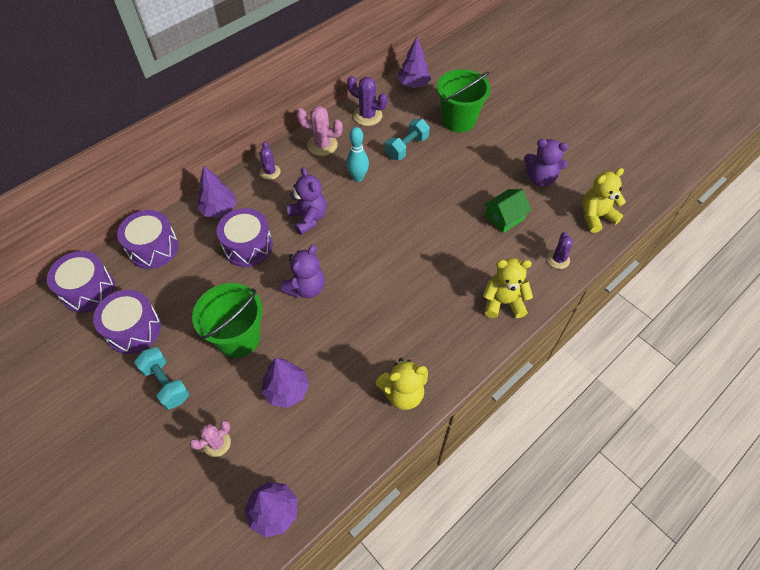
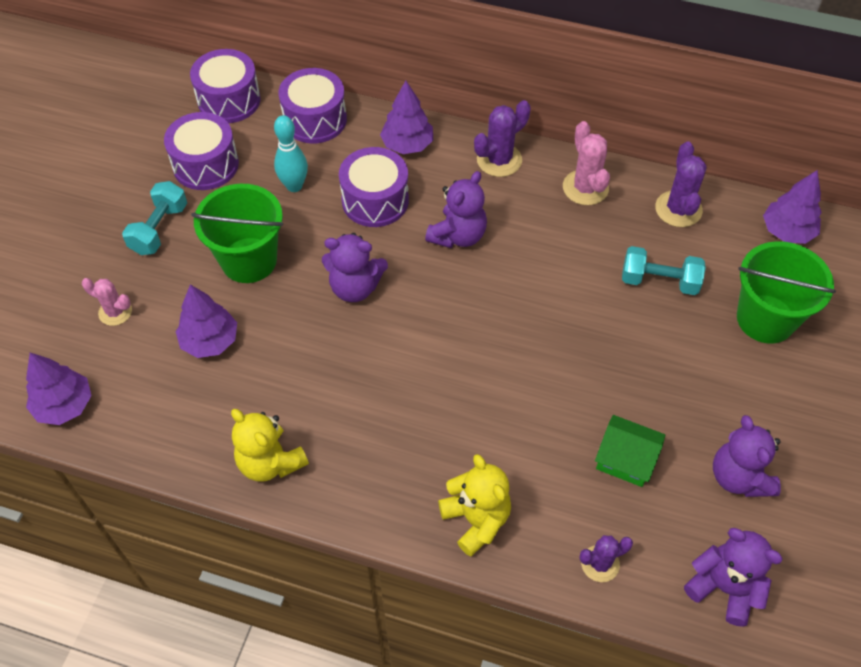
camera: 60 degrees right, 0 degrees up
(270, 172) = (499, 160): purple cactus -> purple cactus, size x1.51
(358, 177) = (562, 253): turquoise bowling pin -> turquoise bowling pin (294, 186)
(596, 216) = (724, 587): yellow teddy bear -> purple teddy bear

